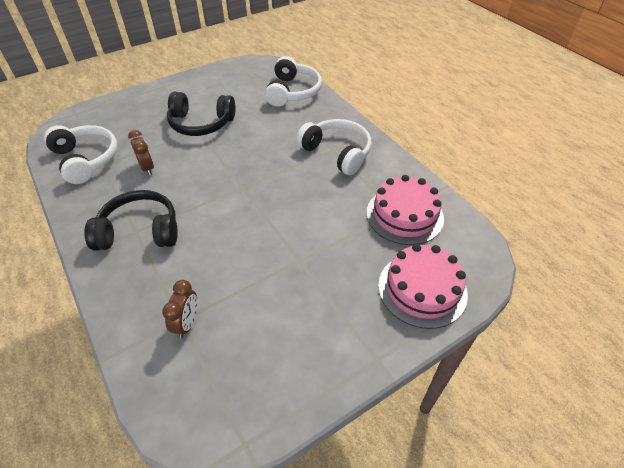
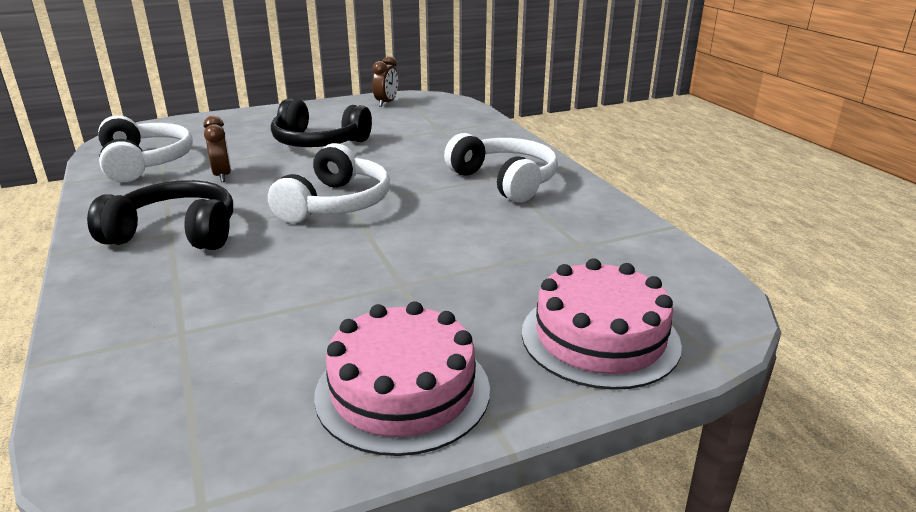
camera: 10 degrees right, 20 degrees down
(187, 323) = (189, 336): brown clock -> brown clock (386, 103)
(293, 92) = (461, 123): white headphones -> white headphones (336, 204)
(404, 215) = (593, 251): pink cake -> pink cake (402, 391)

